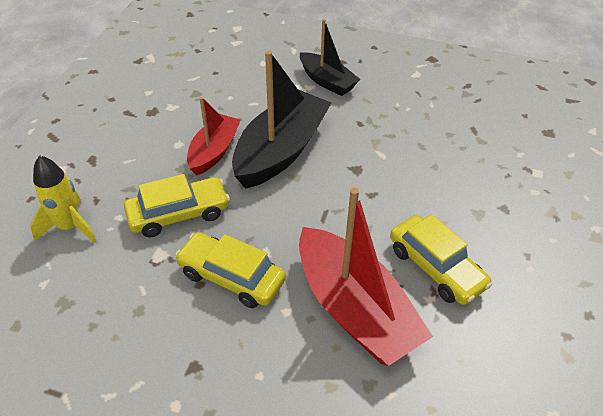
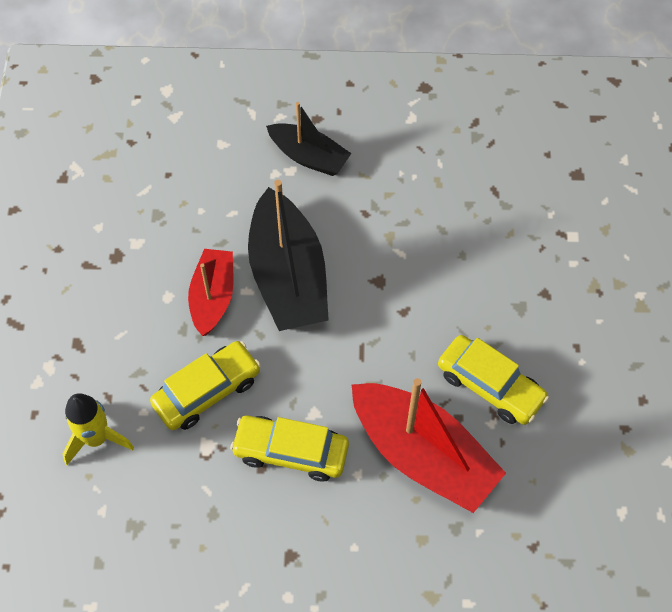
camera: 15 degrees left, 15 degrees up
(281, 151) = (288, 276): black boat -> black boat turned 150 degrees clockwise

